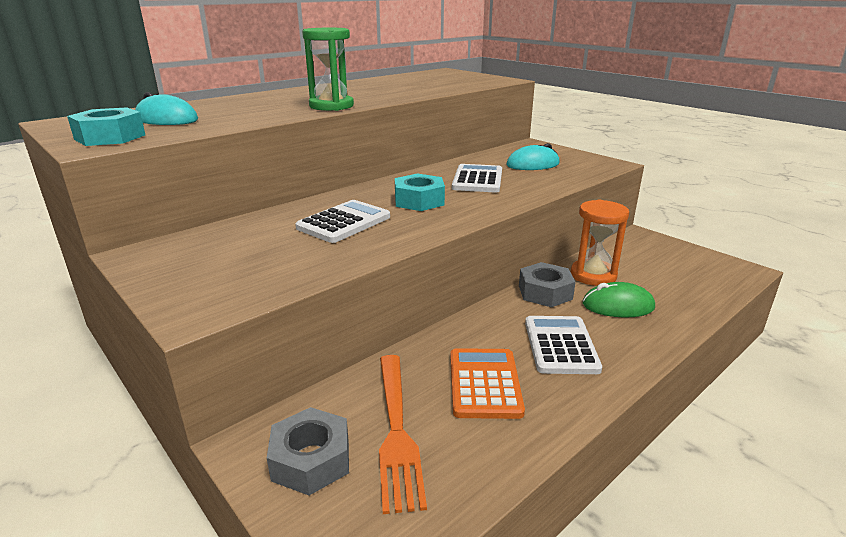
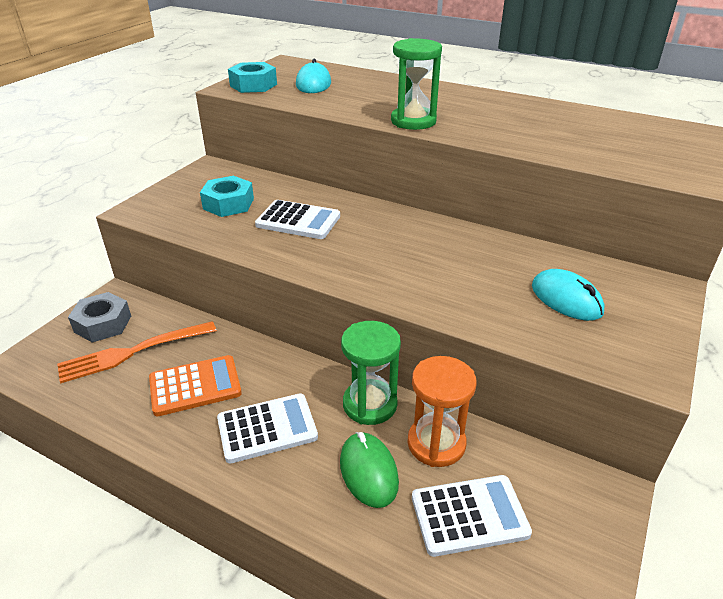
camera: 70 degrees right, 10 degrees up
(419, 201) = (373, 244): turquoise nut -> turquoise nut (228, 204)
(477, 180) = (466, 267): white calculator -> white calculator (469, 515)
(545, 292) = (370, 404): grey nut -> green hourglass

